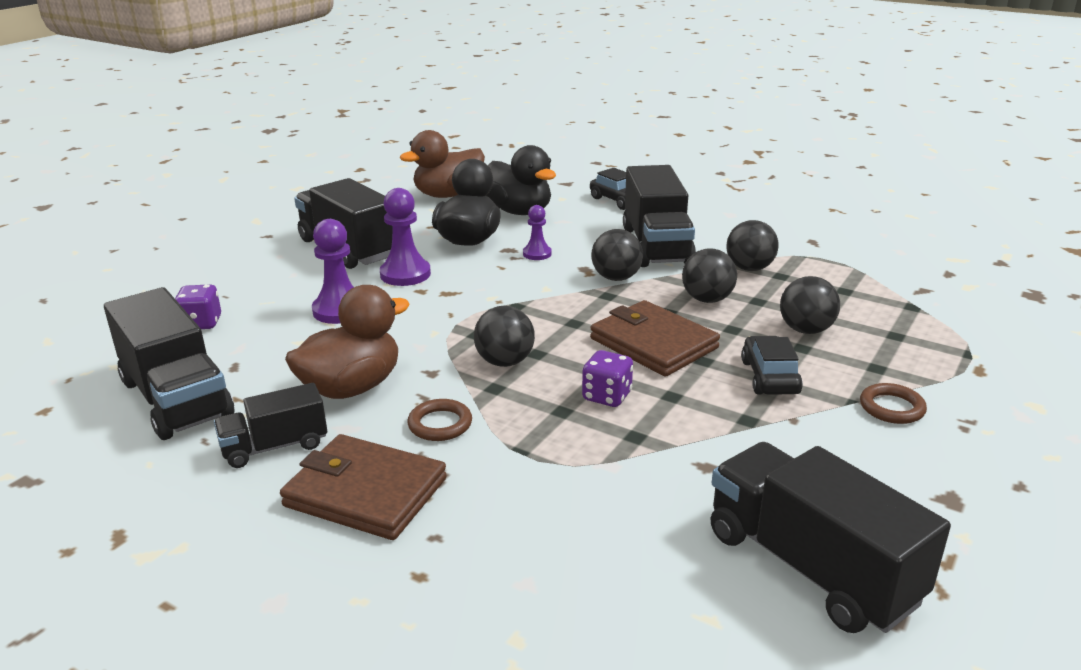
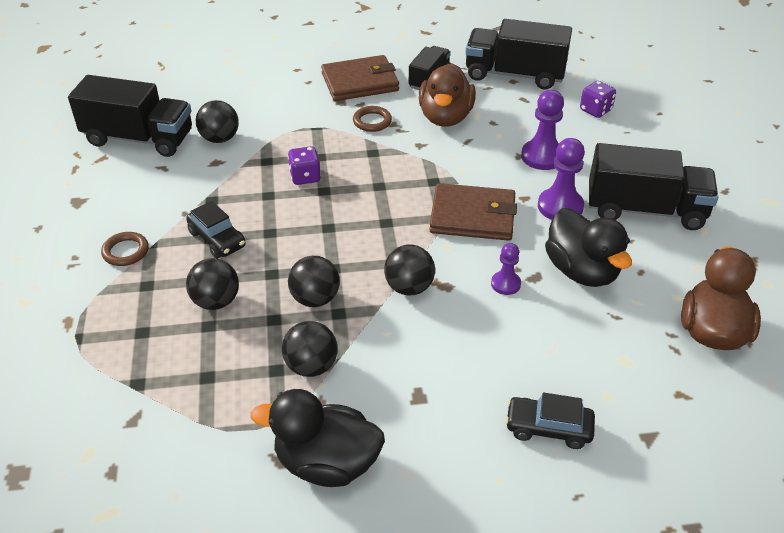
camera: 140 degrees right, 15 degrees up
(505, 362) = (389, 171): black ball -> black ball (220, 139)
(519, 211) = (608, 342): black duck -> black duck (326, 463)
(653, 343) = (315, 231): brown wallet -> brown wallet (472, 216)
(656, 246) = (423, 356): black truck -> none

